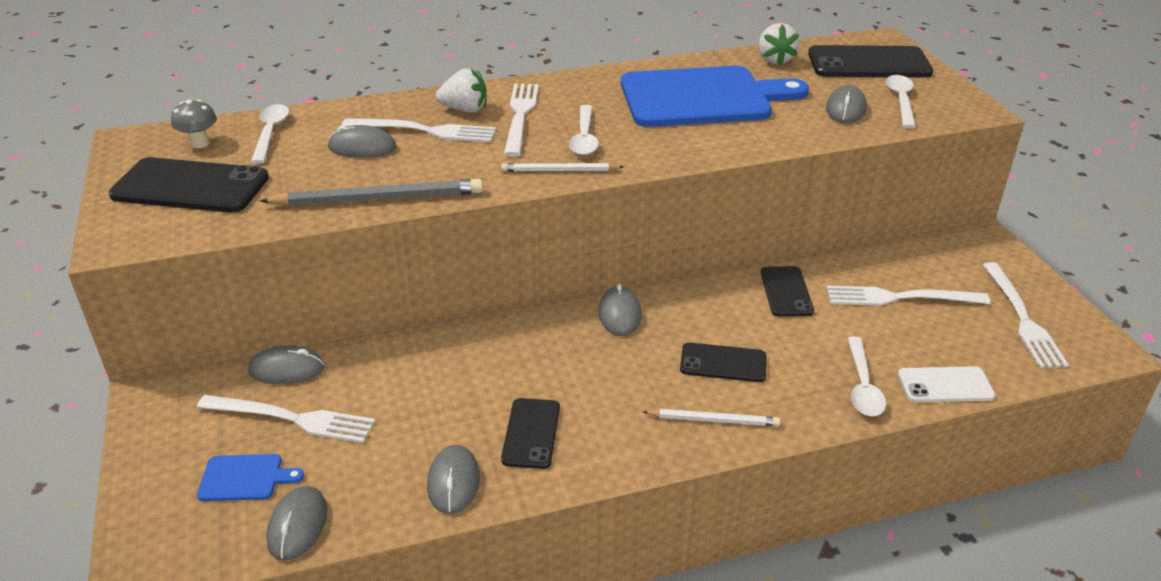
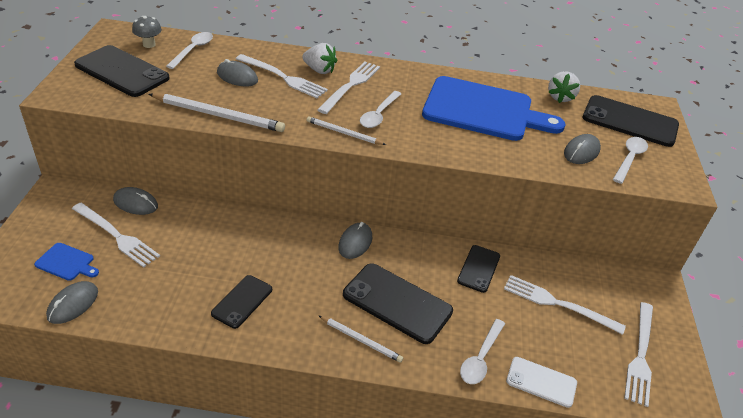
camera: 20 degrees right, 5 degrees up
(378, 199) = (218, 115): grey pencil -> white pencil
(453, 482) = (175, 314): grey mouse -> none
(723, 363) = (397, 303): black phone -> black phone, size x1.69

